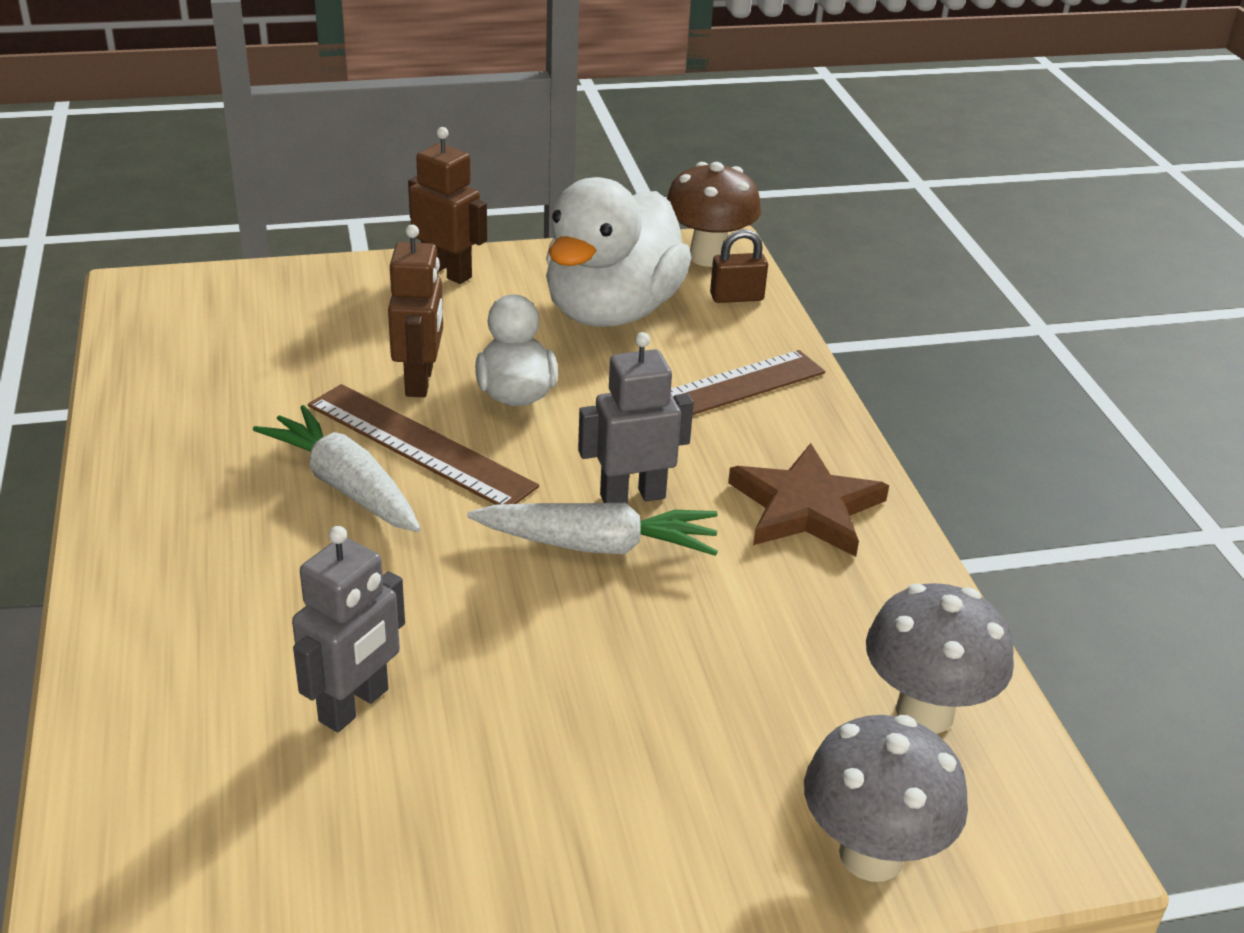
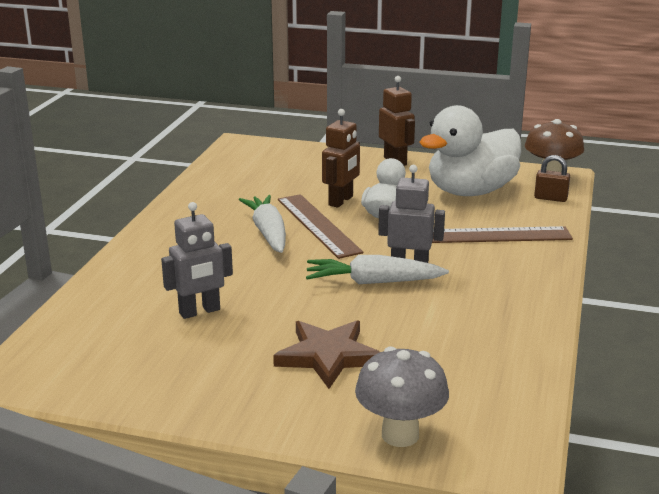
camera: 30 degrees right, 10 degrees down
(599, 545) = (372, 282): white carrot -> white carrot turned 150 degrees clockwise
(806, 507) = (503, 292): brown star -> brown star (328, 356)
(925, 712) = (488, 390): grey mushroom -> none

